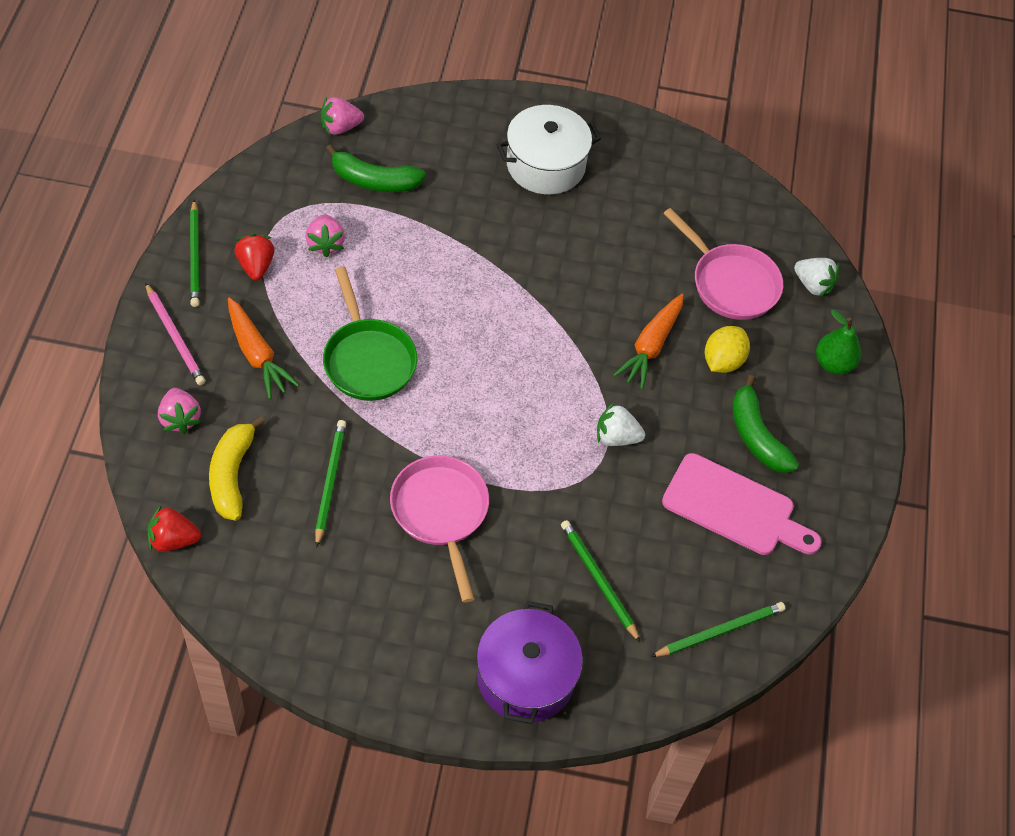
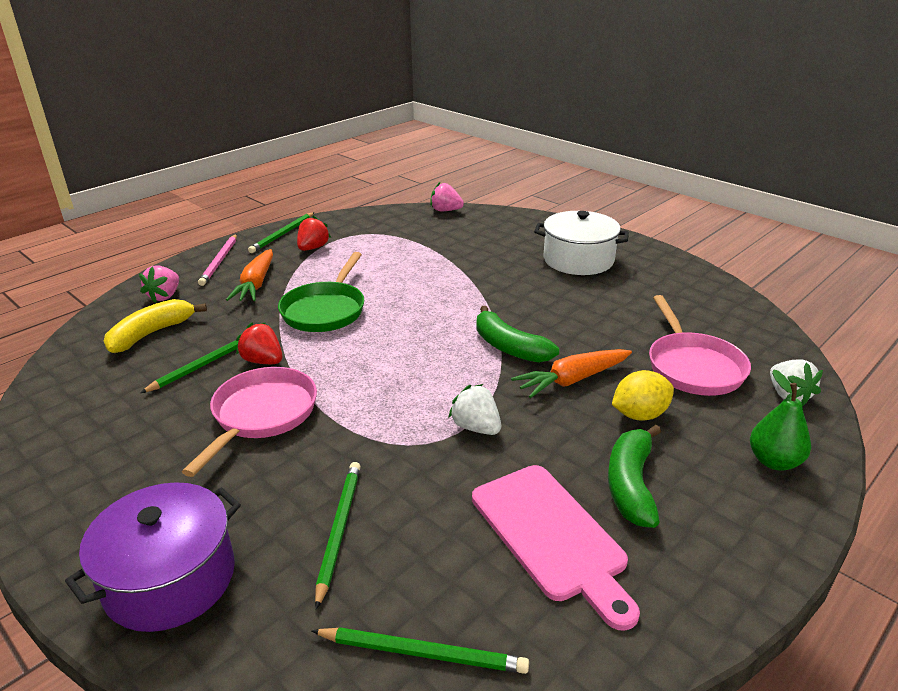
camera: 40 degrees right, 25 degrees down
(173, 540) = (64, 351): red strawberry -> red strawberry (263, 361)
(325, 244) = (371, 251): pink strawberry -> none
(374, 181) = (440, 235): green banana -> green banana (509, 347)

